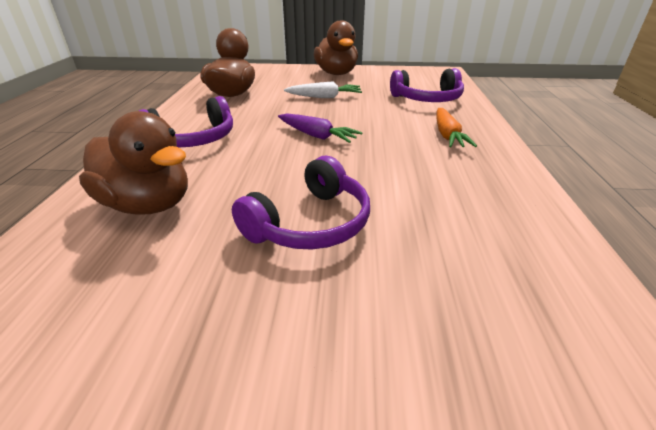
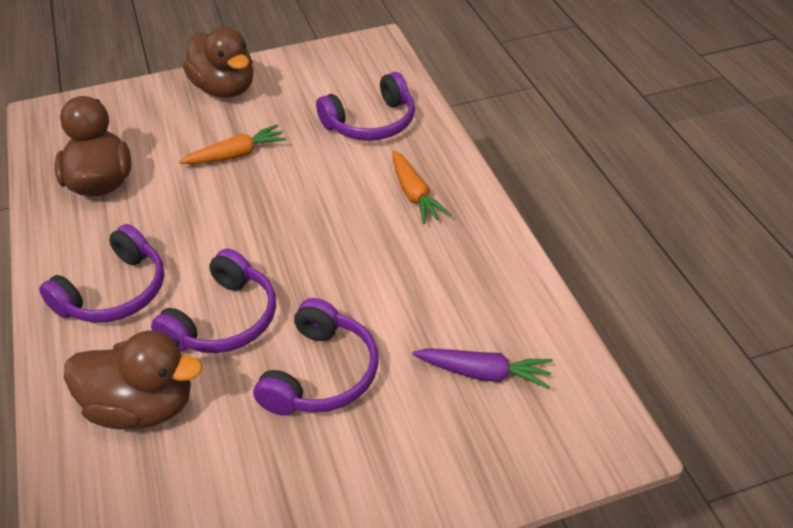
camera: 20 degrees left, 10 degrees up
(255, 169) = (224, 320): none -> purple headphones
(316, 136) = (265, 240): purple carrot -> purple carrot (484, 373)
(324, 97) = (236, 155): white carrot -> orange carrot

